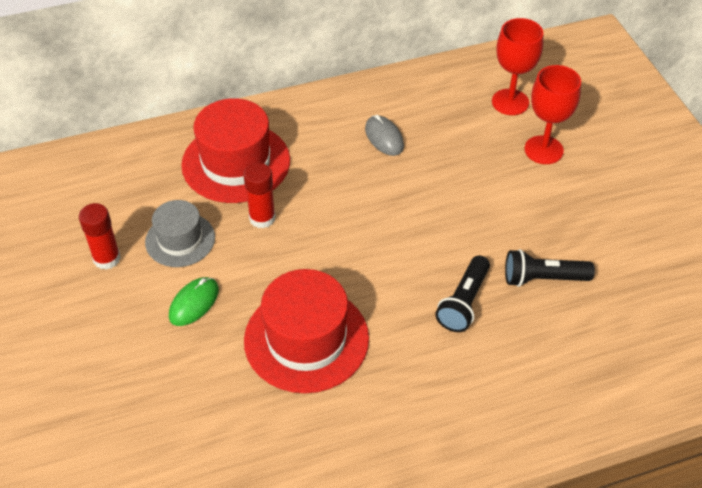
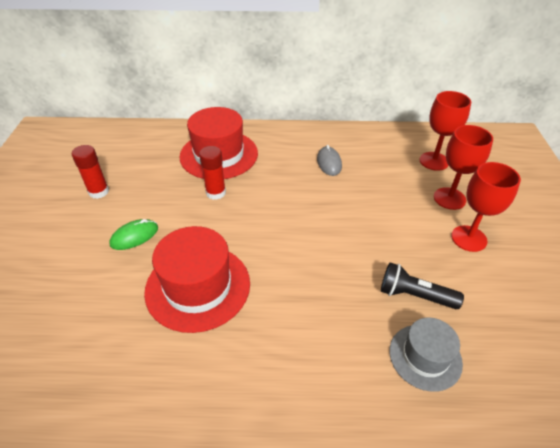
camera: 20 degrees right, 5 degrees down
(180, 240) = (153, 192): grey hat -> grey hat (425, 356)
(463, 303) = (337, 295): black flashlight -> none
(579, 195) = (469, 238): none -> red goblet

